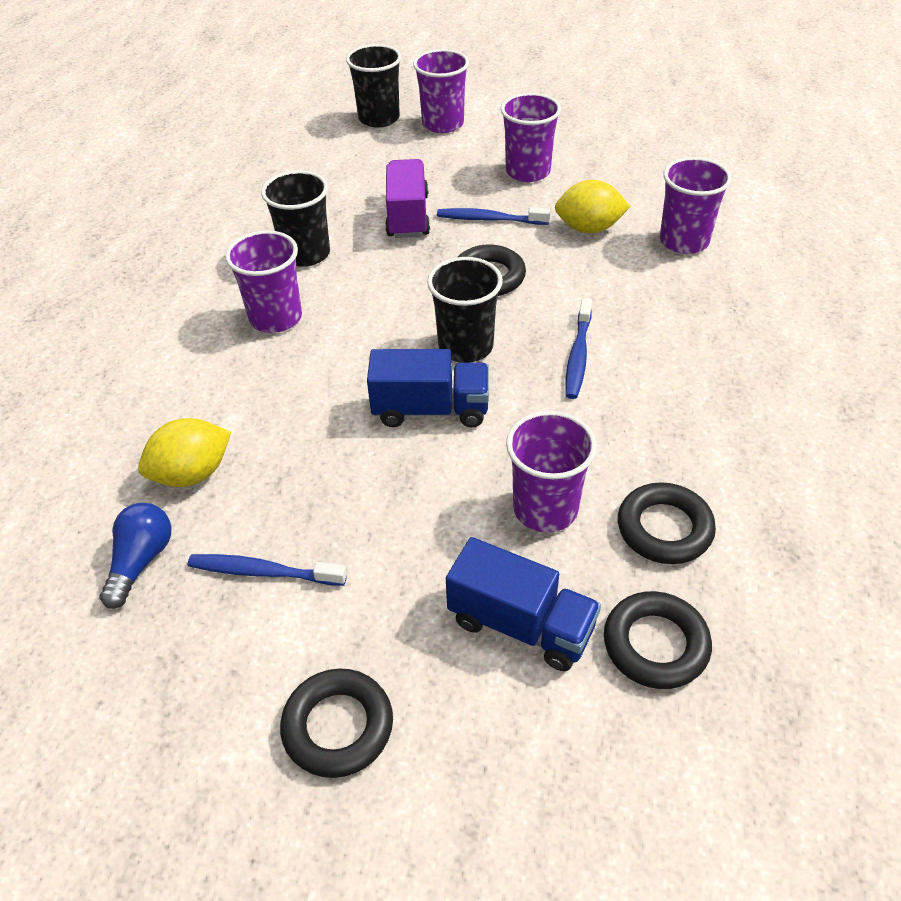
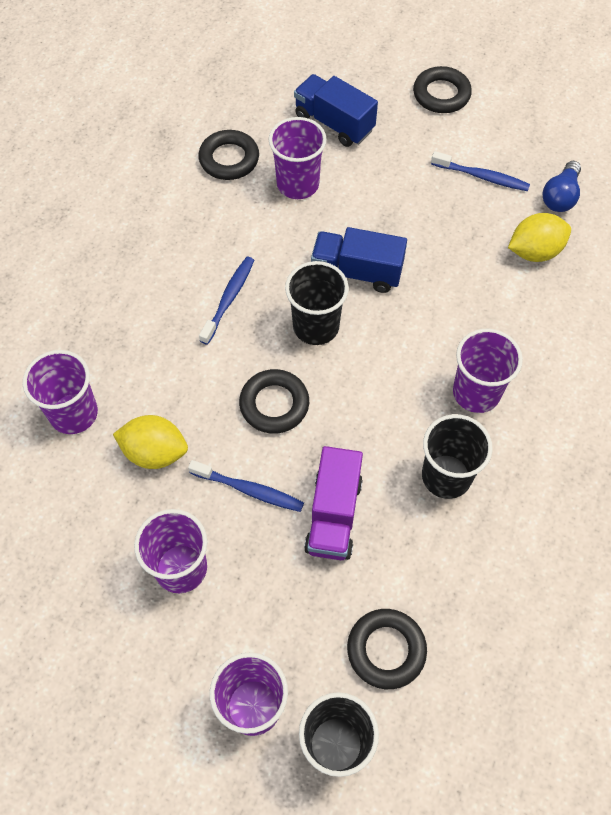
camera: 170 degrees left, 15 degrees up
(655, 644) = (264, 102): black ring -> black ring (386, 650)

